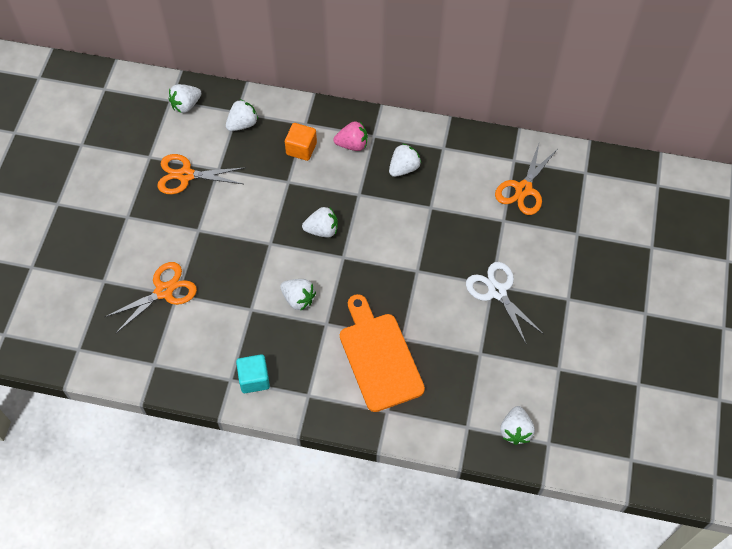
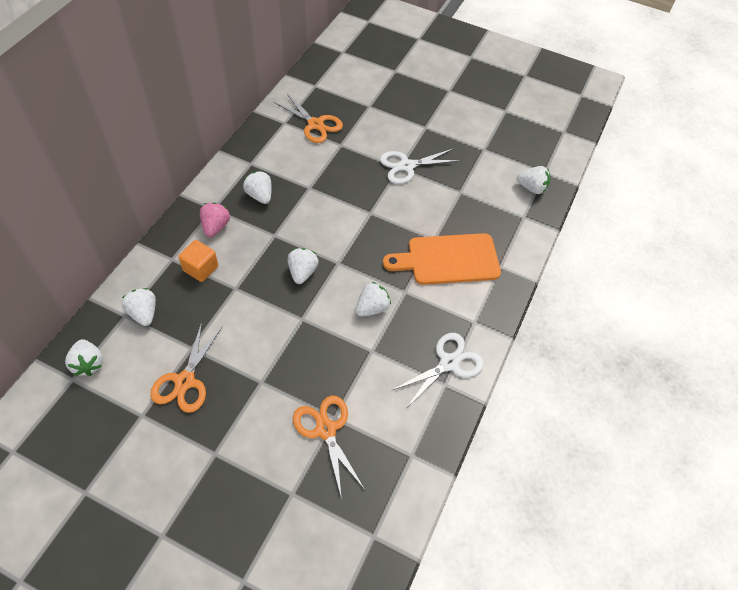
camera: 80 degrees left, 5 degrees down
(254, 379) = (449, 363): turquoise cube -> white scissors

